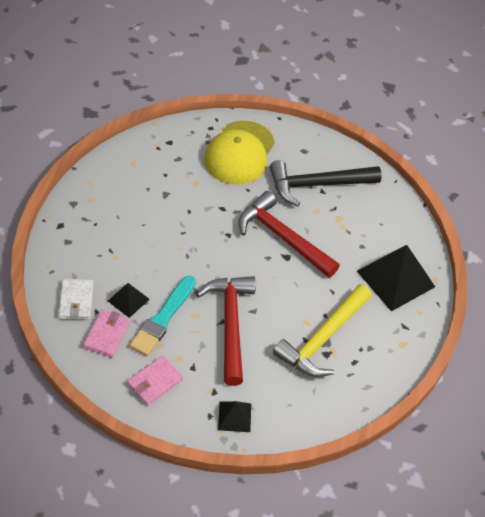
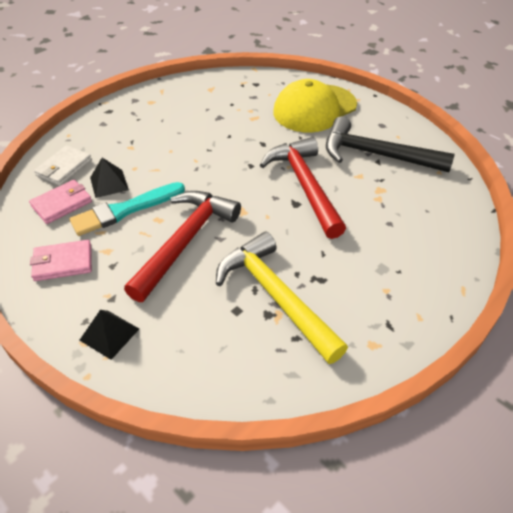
camera: 35 degrees right, 5 degrees down
(322, 338) = (276, 296): yellow hammer -> yellow hammer turned 75 degrees clockwise
(396, 278) = (410, 269): black pyramid -> none

